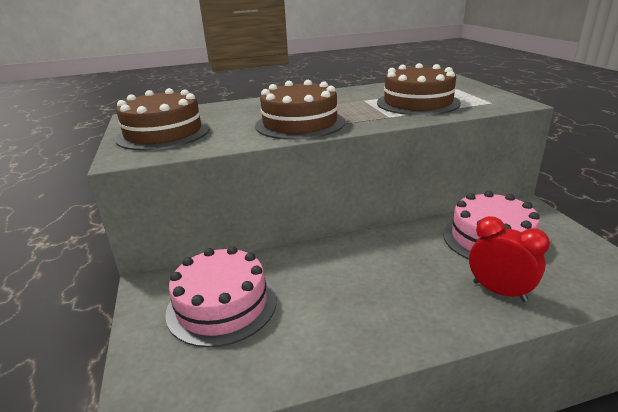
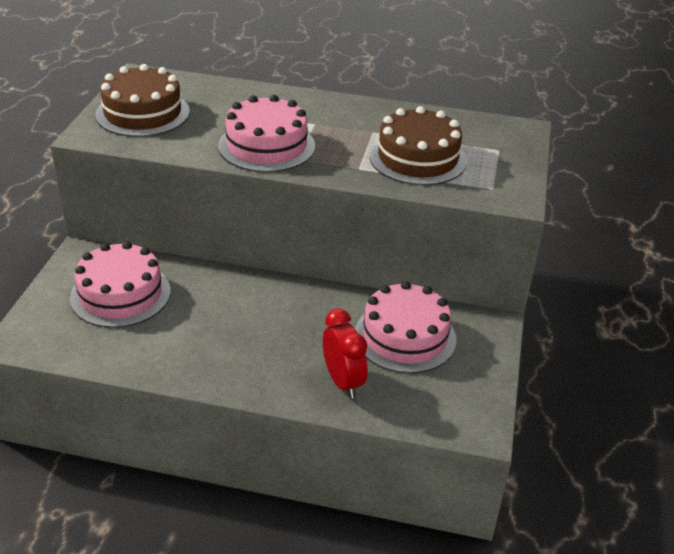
camera: 25 degrees right, 10 degrees up
(300, 123) = (266, 146): brown cake -> pink cake

